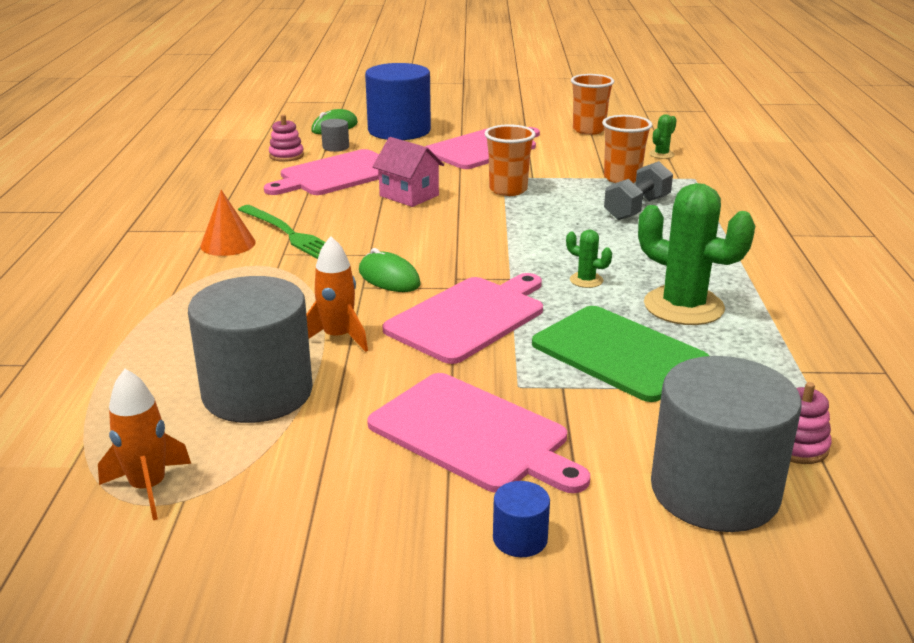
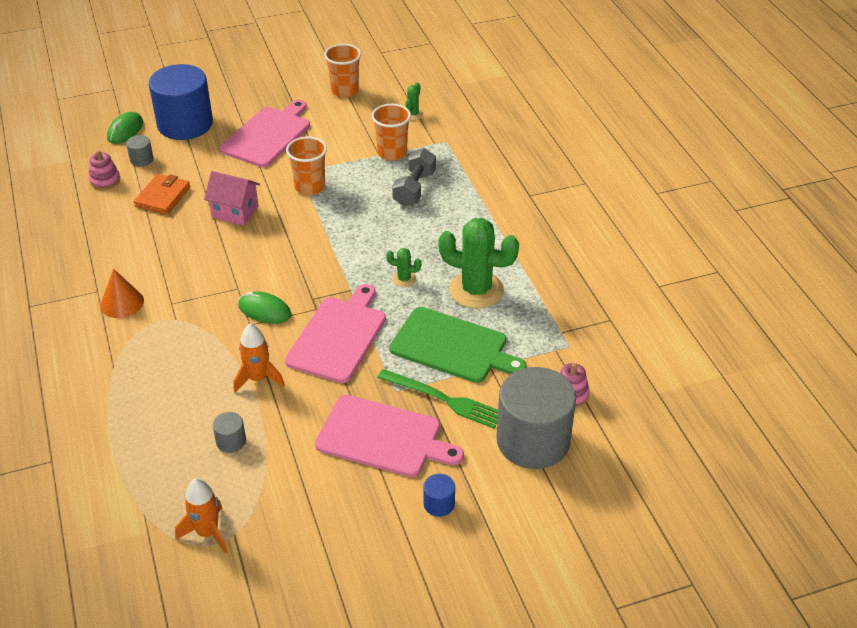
camera: 20 degrees left, 15 degrees up
(257, 392) = (231, 441): grey cylinder -> grey cylinder, size x0.41
(289, 234) = (163, 280): green fork -> green fork (444, 399)
(337, 174) = (162, 197): pink cutting board -> orange wallet

